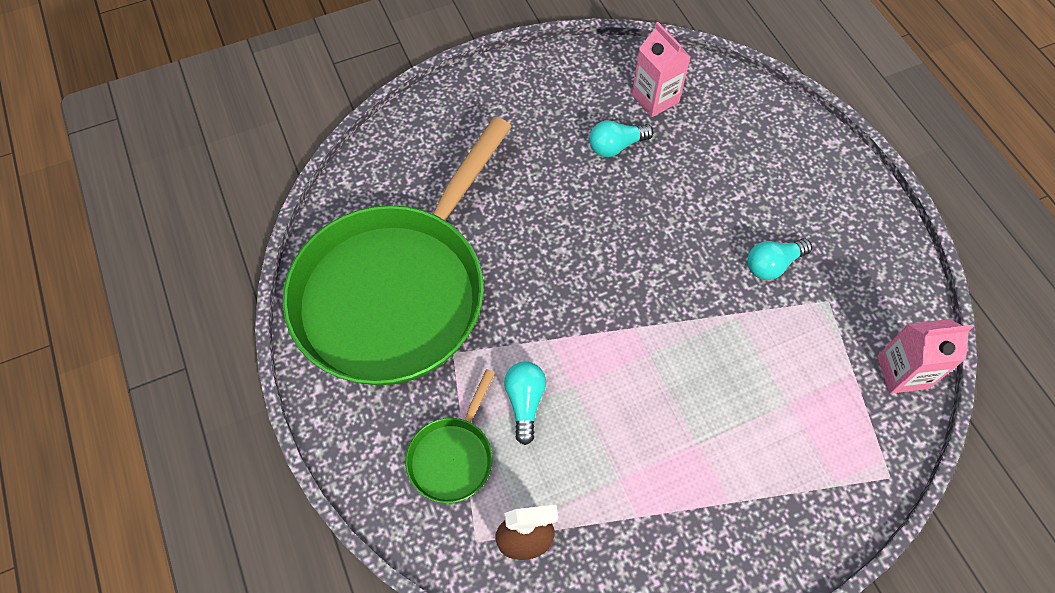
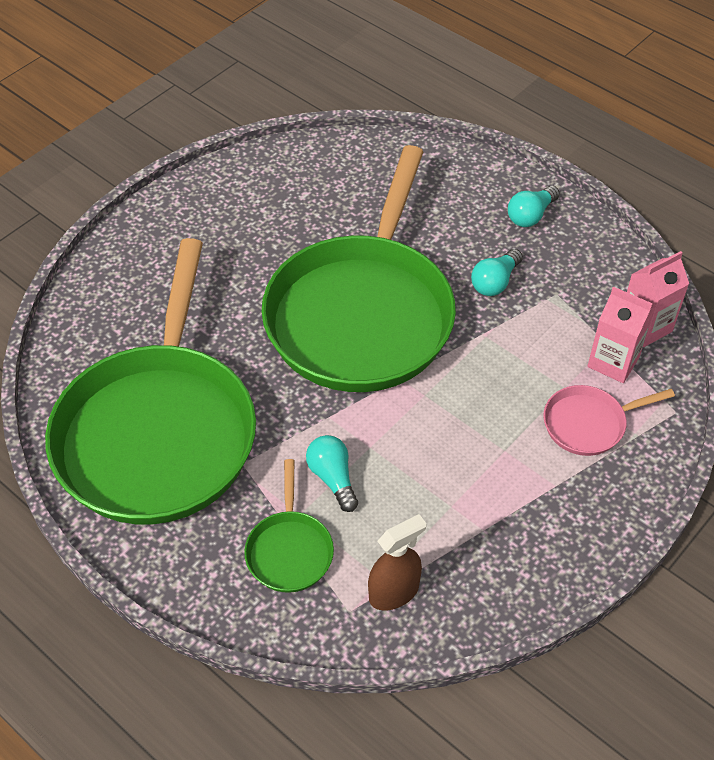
camera: 25 degrees left, 10 degrees down
(616, 146) = (304, 233): turquoise light bulb -> turquoise light bulb (530, 215)
(630, 248) = (362, 314): none -> green pan
(655, 98) = (319, 181): pink carton -> pink carton (613, 362)
(794, 451) = (589, 424): none -> pink pan

